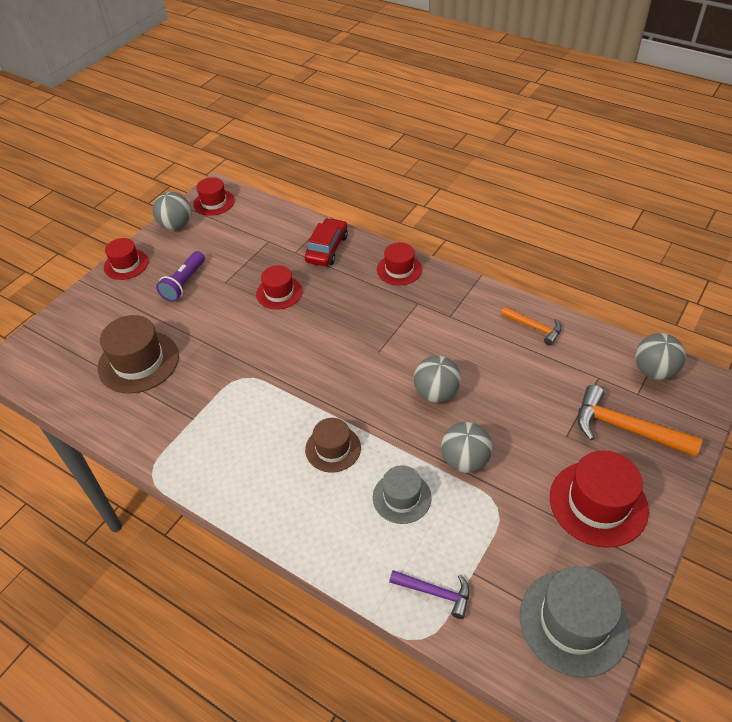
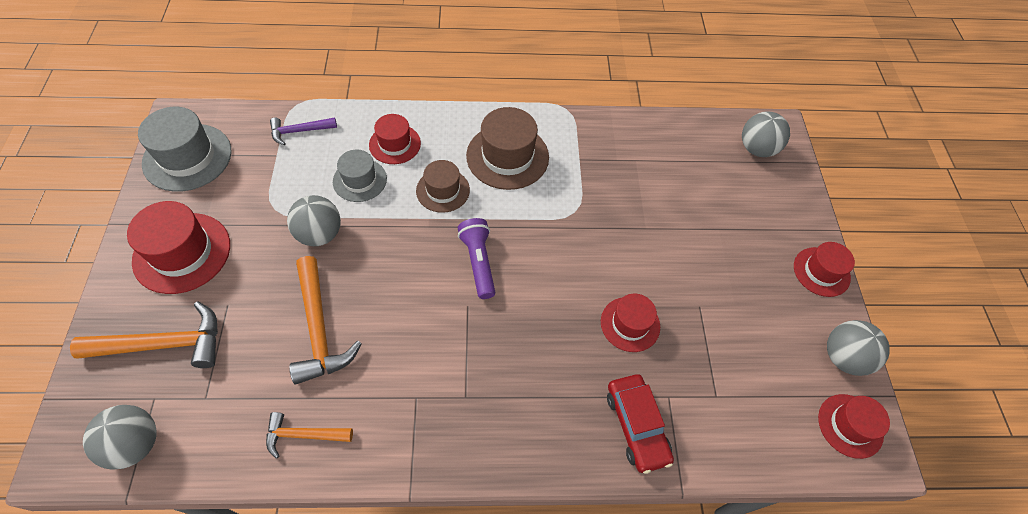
camera: 140 degrees right, 10 degrees up
(138, 362) = (678, 180): brown hat -> brown hat (507, 156)
(184, 283) = (737, 281): purple flashlight -> purple flashlight (478, 262)
(399, 269) = (521, 441): red hat -> red hat (395, 144)
(436, 393) = (380, 287): grey ball -> grey ball (757, 149)
(497, 385) = (319, 329): none -> orange hammer

